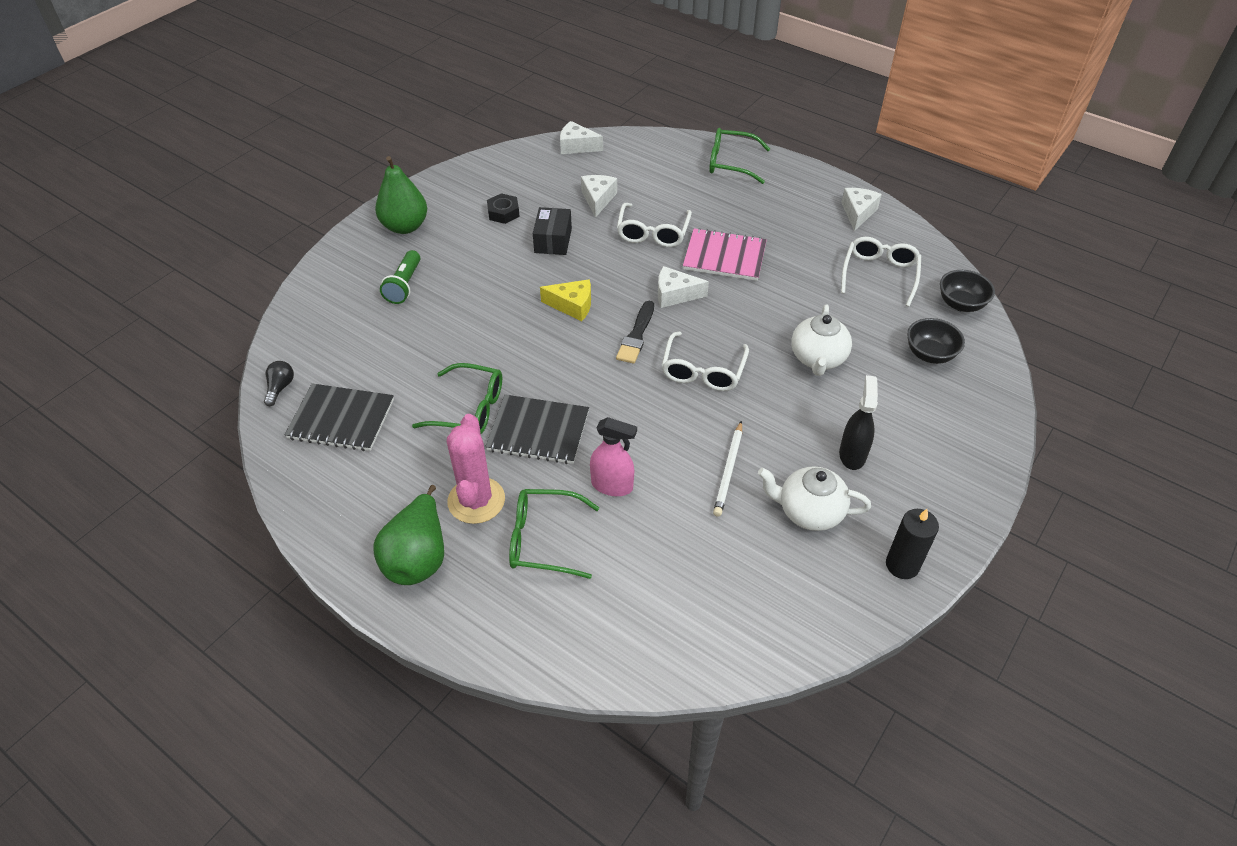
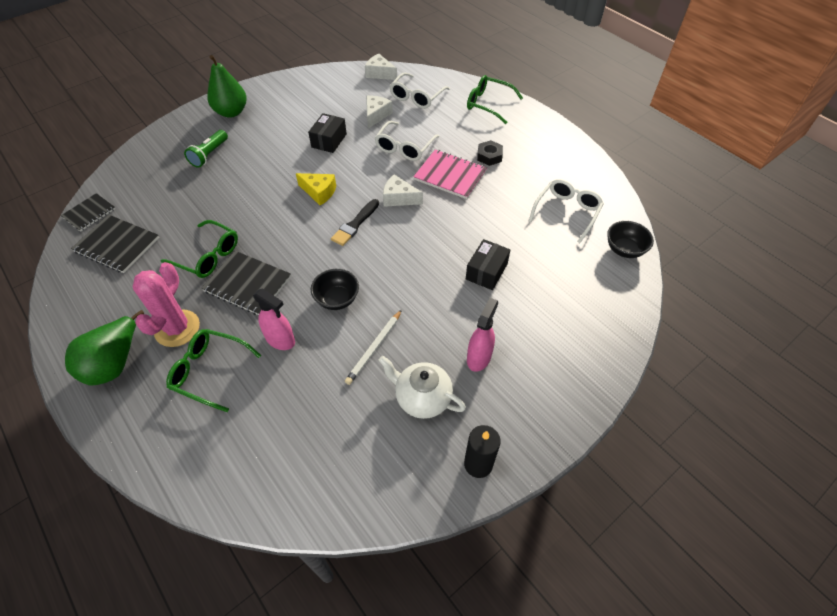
camera: 15 degrees right, 5 degrees up
(280, 388) = (89, 213): black light bulb -> black notebook
(503, 213) = (304, 114): black nut -> black nut (489, 156)
(703, 371) = (392, 262): white glasses -> white glasses (417, 97)
(818, 359) = (486, 271): white teapot -> black box
(852, 454) = (479, 357): black spray bottle -> pink spray bottle
(858, 213) = (571, 159): white cheese -> none
(929, 354) = (580, 286): black bowl -> black bowl (337, 299)

